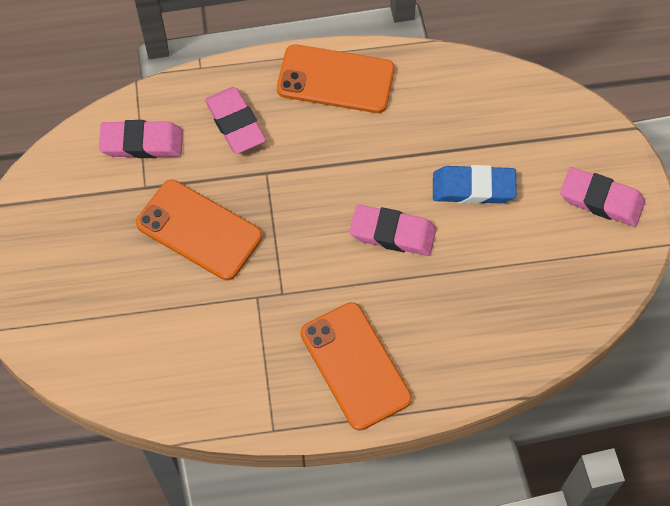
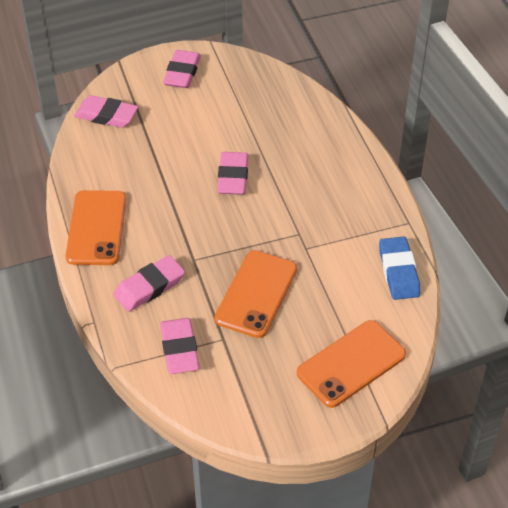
camera: 100 degrees left, 15 degrees down
(355, 366) = (345, 184): orange phone -> orange phone (351, 364)
(473, 188) = (185, 137): blue eraser -> blue eraser (398, 271)
(526, 104) = (106, 115): none -> pink eraser

